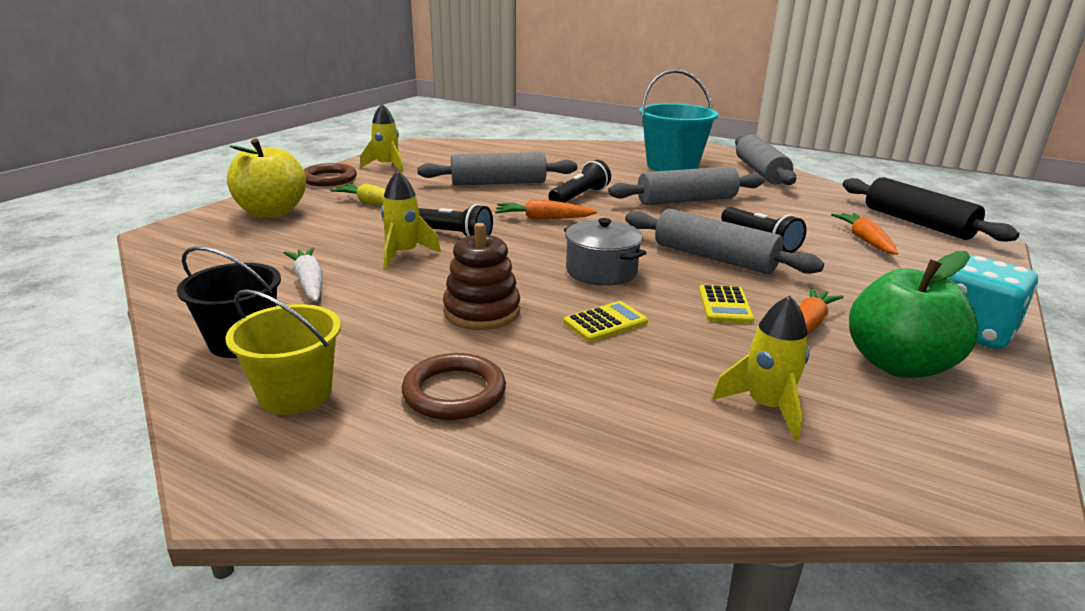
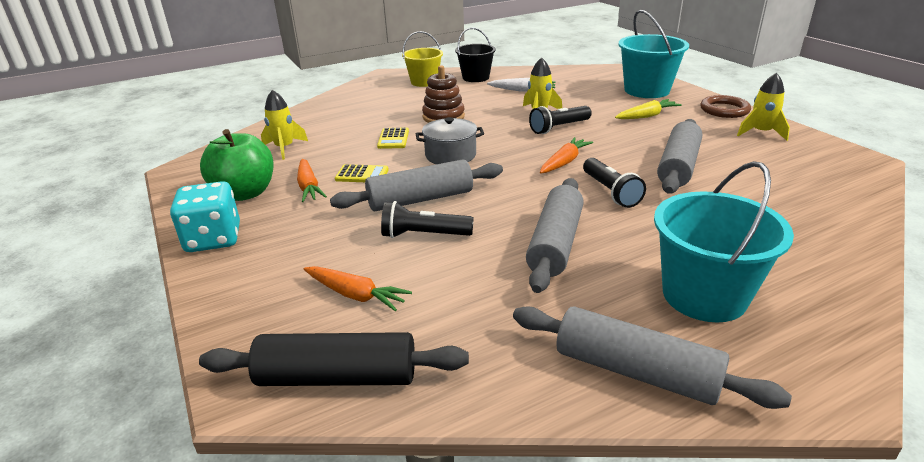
camera: 125 degrees right, 5 degrees up
(271, 212) = (646, 90): yellow apple -> turquoise bucket
(454, 392) = (387, 102): brown ring -> none
(725, 305) = (362, 175): yellow calculator -> yellow calculator turned 150 degrees clockwise

